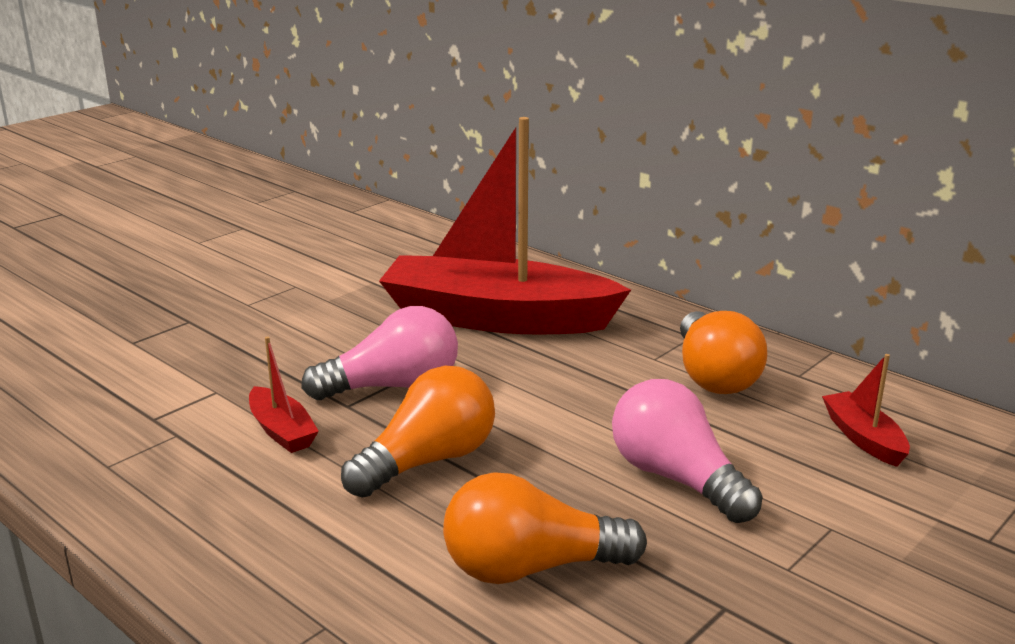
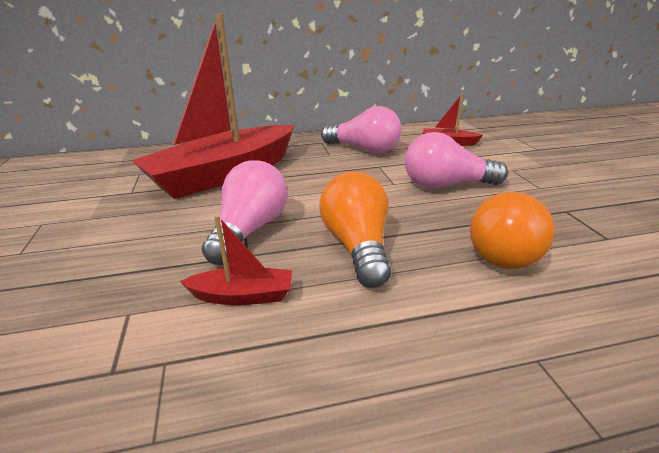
camera: 55 degrees left, 5 degrees up
(714, 376) = (364, 149): orange light bulb -> pink light bulb

